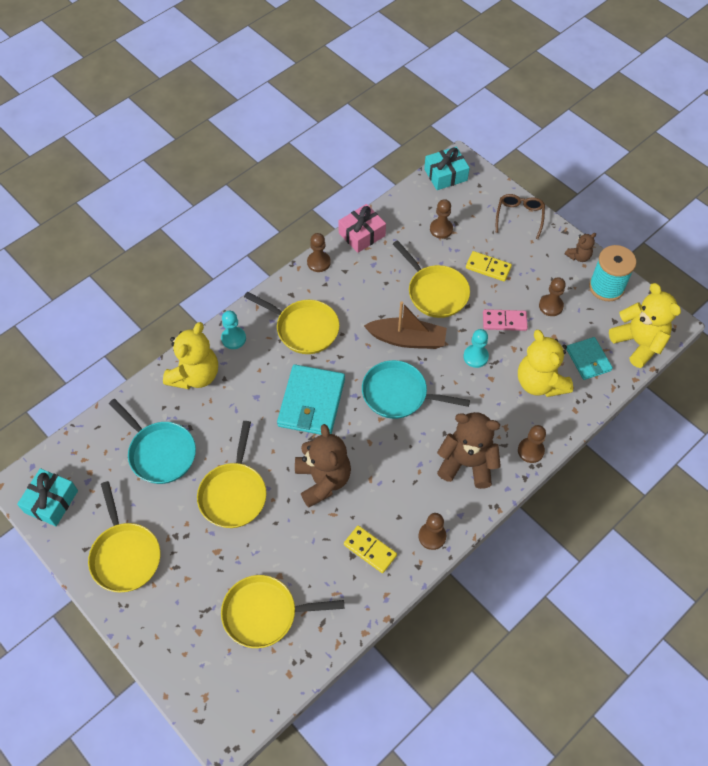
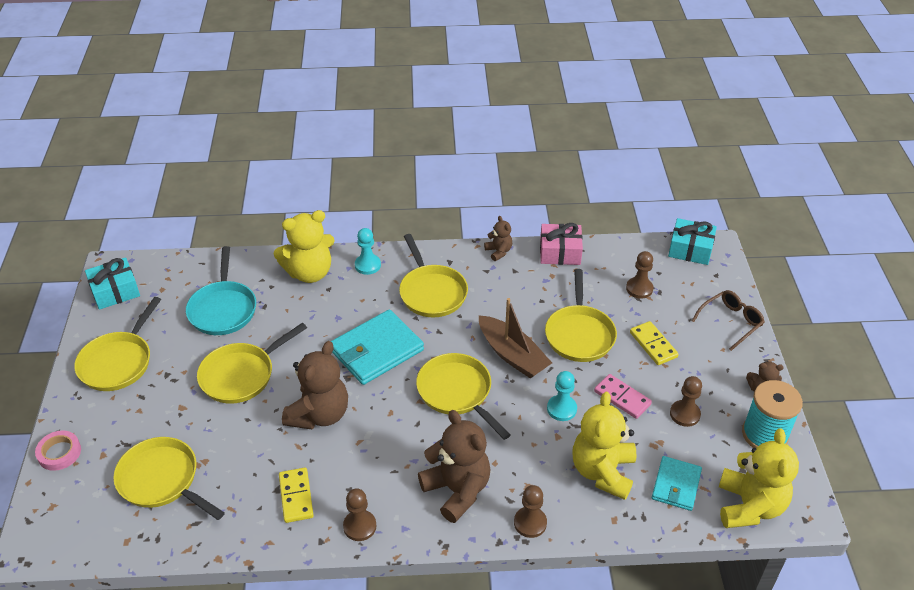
camera: 40 degrees right, 15 degrees down
(163, 656) = (59, 453): none -> pink tape
(318, 262) = (498, 252): brown pawn -> brown teddy bear
(399, 394) = (457, 393): turquoise pan -> yellow pan

